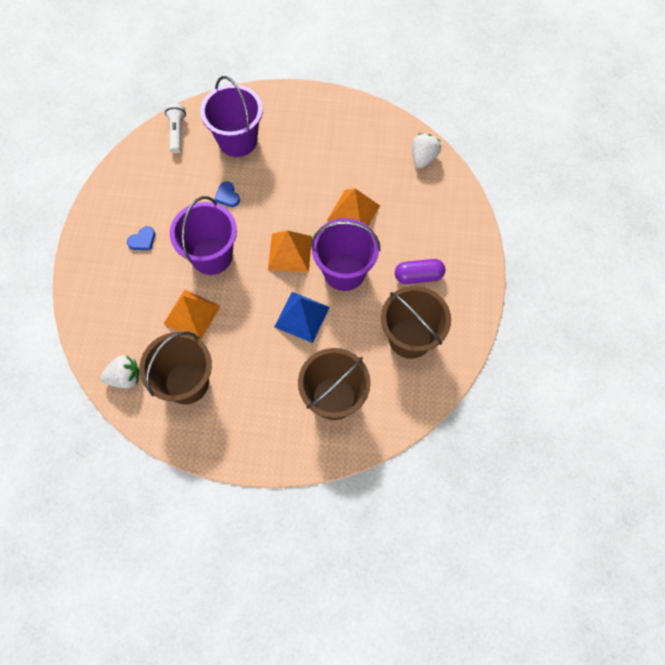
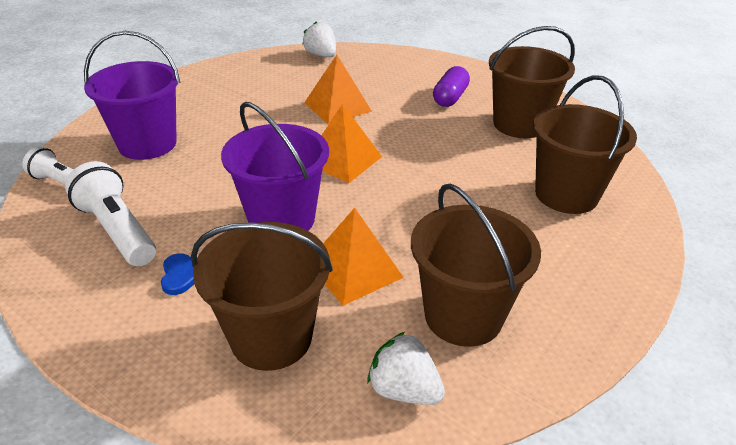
camera: 60 degrees left, 30 degrees down
(125, 305) = (271, 337): none -> brown bucket
(125, 377) = (403, 390): white strawberry -> white strawberry turned 75 degrees counterclockwise
(157, 187) = (117, 230): none -> white flashlight
(227, 196) = (211, 177): blue heart -> none
(302, 317) = (437, 180): blue pyramid -> none
(344, 272) = (404, 134): purple bucket -> none

